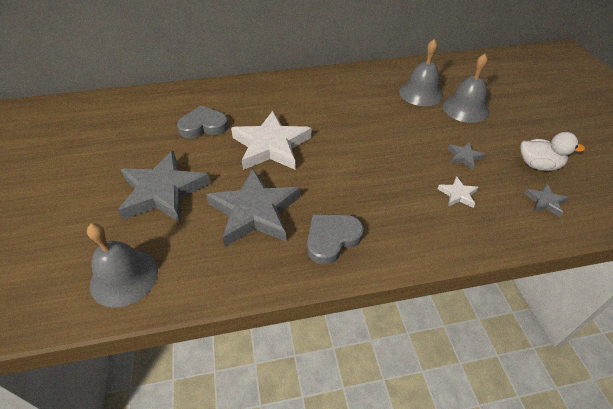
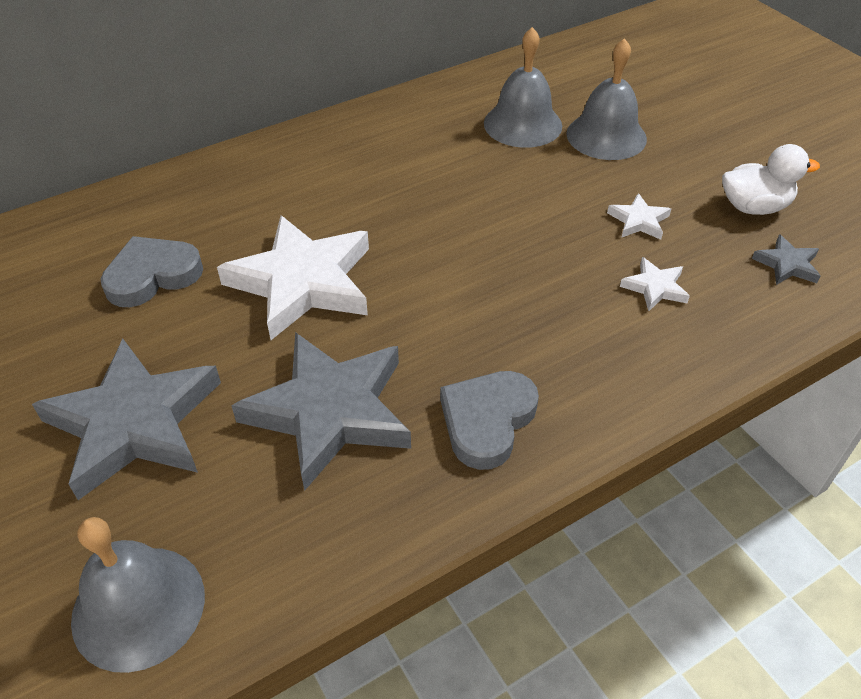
camera: 20 degrees left, 0 degrees up
(464, 157) = (638, 221): grey star -> white star

